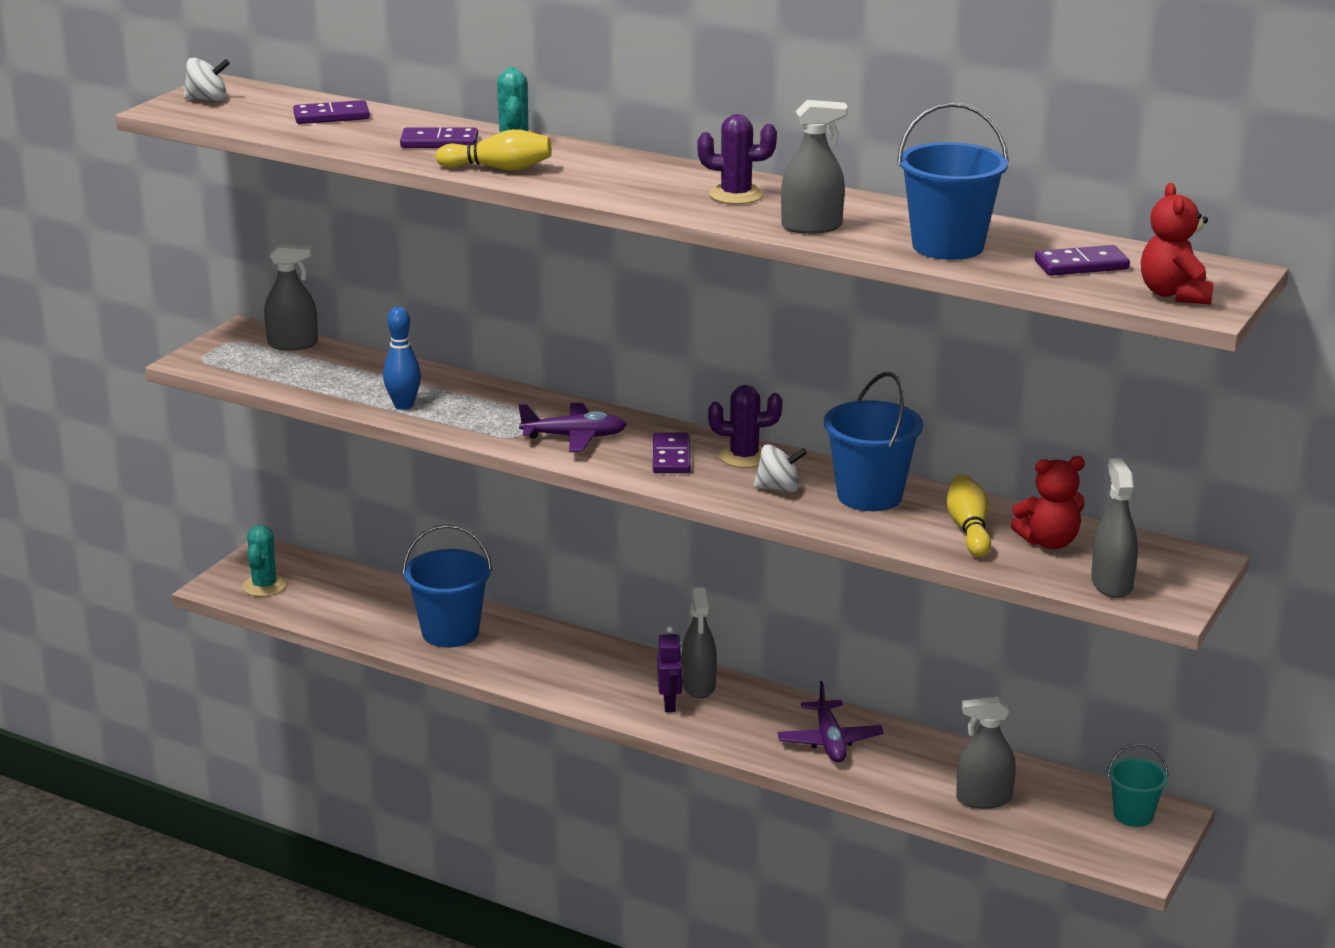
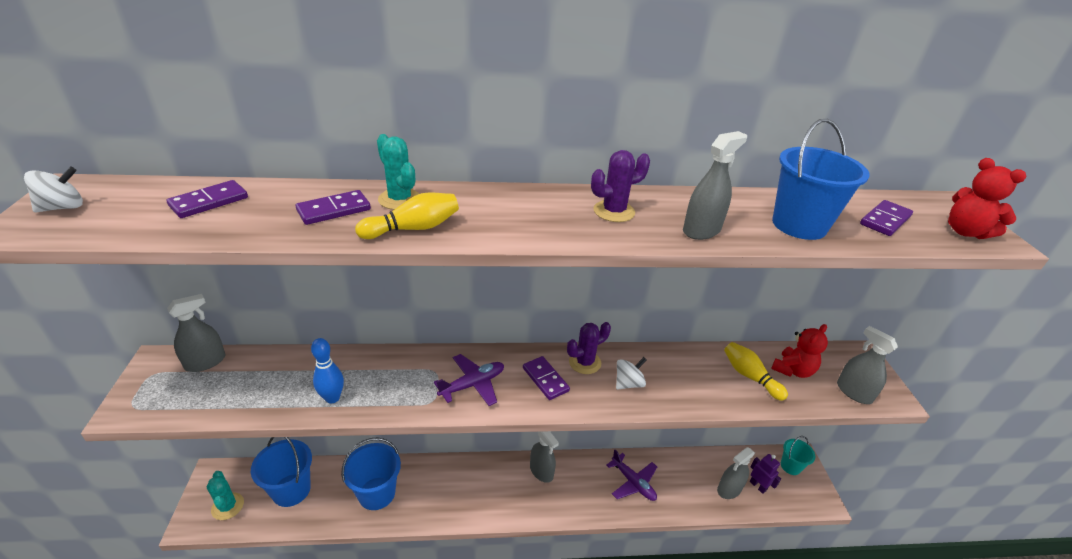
camera: 35 degrees left, 10 degrees up
(670, 704) = (538, 494): purple robot -> purple robot (757, 486)
(869, 496) = (678, 369): blue bucket -> blue bucket (291, 490)

